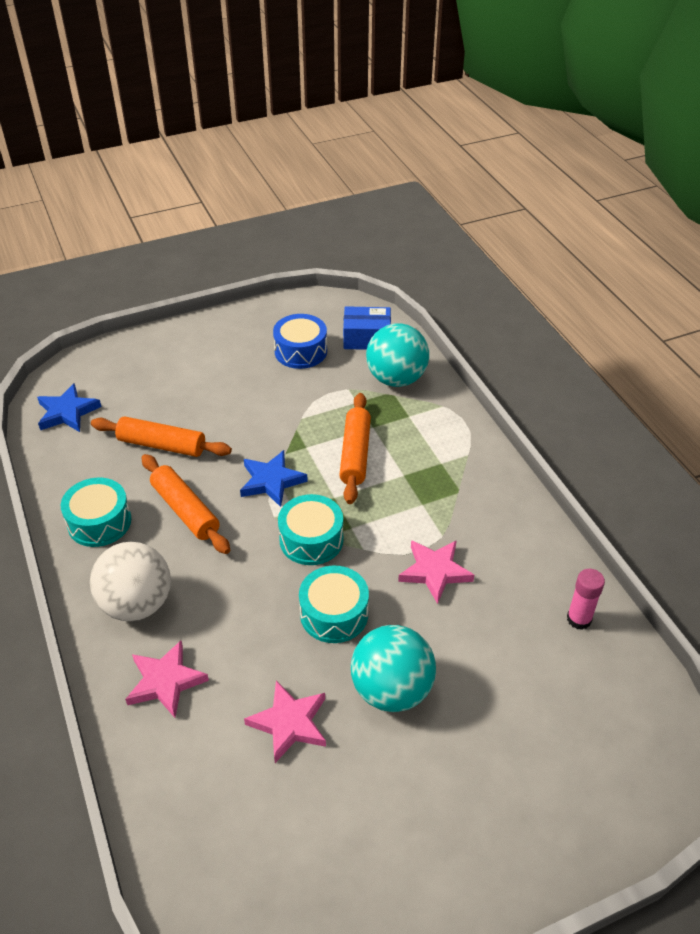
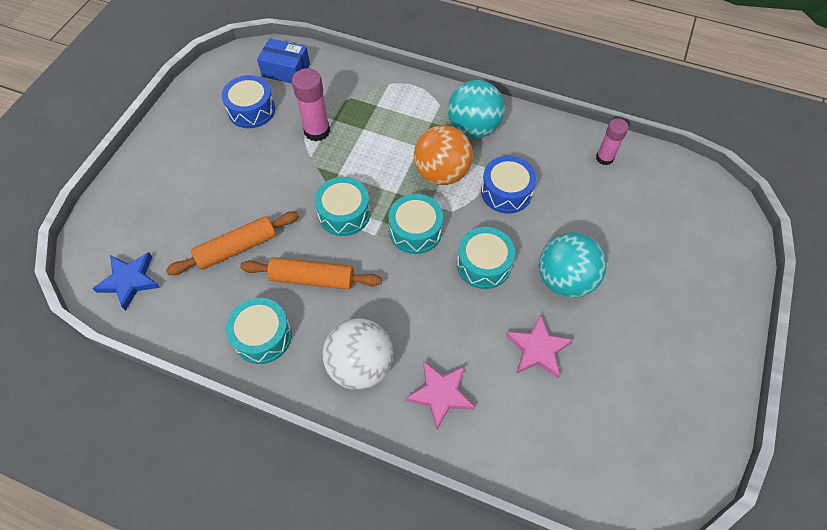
camera: 45 degrees left, 15 degrees up
(271, 481) = (344, 213): blue star -> turquoise drum
(331, 402) = (317, 131): none -> pink glue stick
(355, 454) = (374, 155): orange rolling pin -> none
(366, 338) = (286, 70): blue box -> blue box turned 60 degrees clockwise
(395, 511) = (442, 173): none -> orange ball
(396, 379) = (339, 85): turquoise ball -> turquoise ball (473, 128)
(435, 572) = (506, 192): pink star -> blue drum

